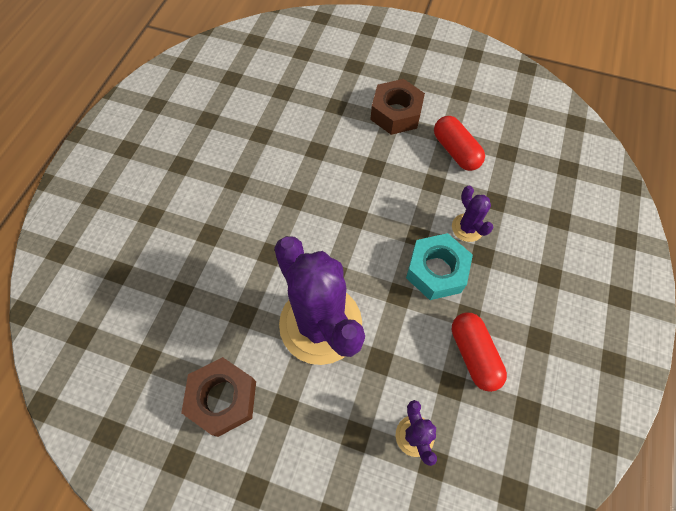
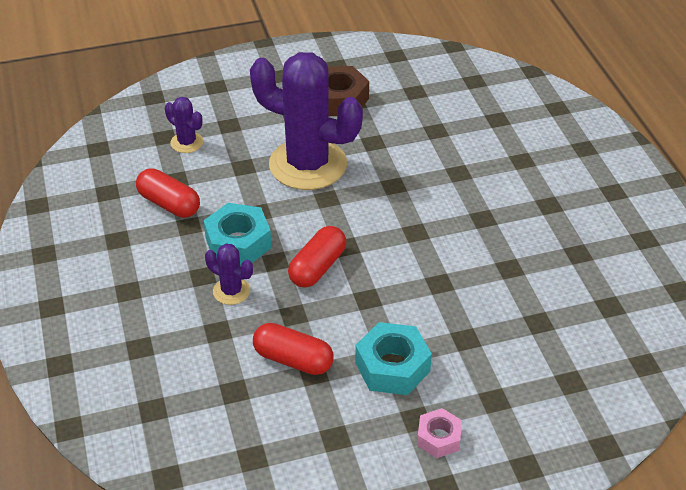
camera: 145 degrees right, 20 degrees down
(390, 211) = (317, 267): none -> red capsule
(396, 113) = (392, 367): brown nut -> turquoise nut
(403, 63) = (439, 438): none -> pink nut

